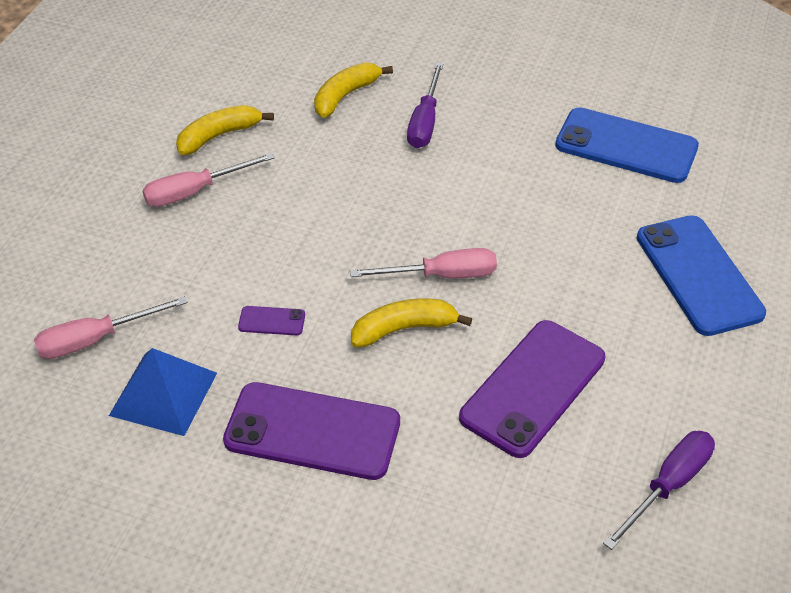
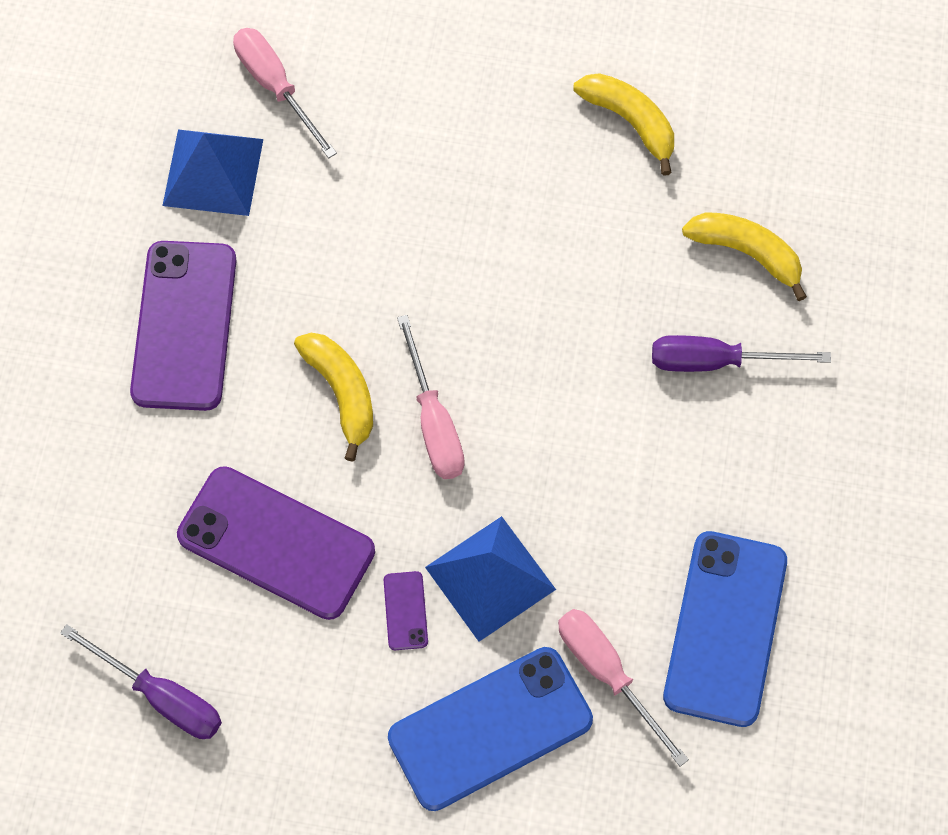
camera: 80 degrees right, 20 degrees up
(195, 191) = (523, 121): pink screwdriver -> pink screwdriver (607, 674)
(272, 321) = (330, 252): purple phone -> purple phone (405, 611)
(577, 260) = (490, 578): none -> blue pyramid

